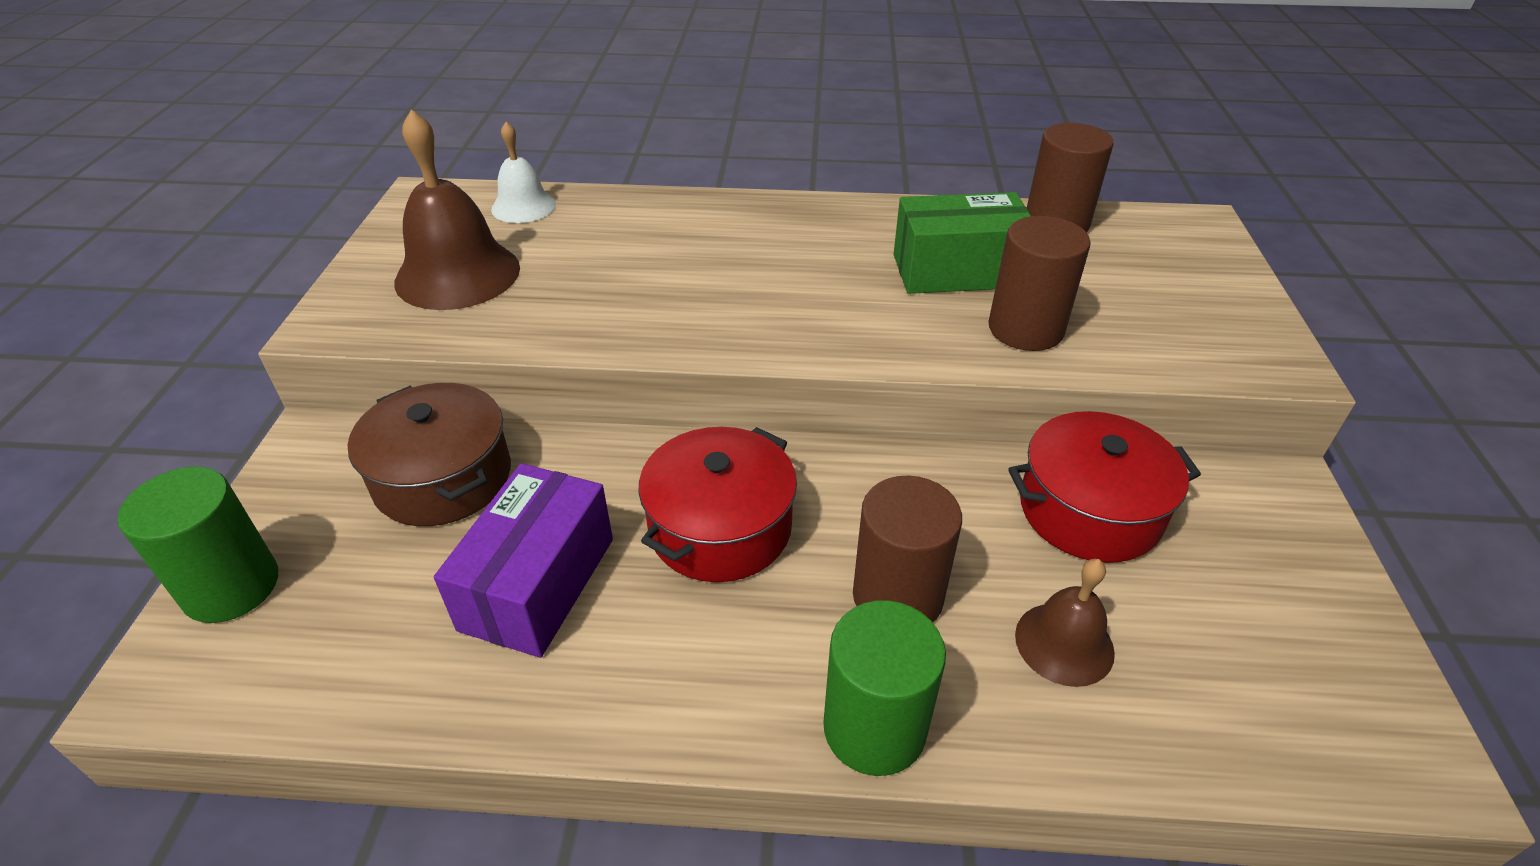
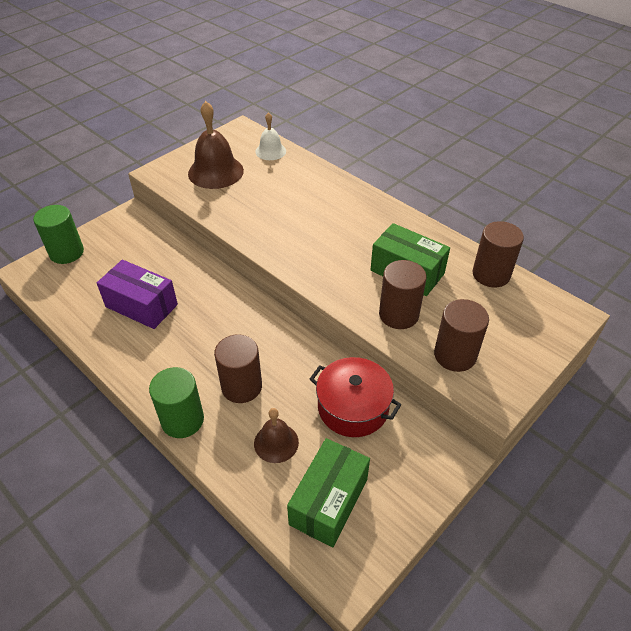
camera: 40 degrees right, 5 degrees up
(443, 478) = (152, 251): brown pot -> none
(538, 583) = (141, 305): purple box -> purple box turned 60 degrees clockwise
(720, 527) = (214, 323): red pot -> none
(1162, 338) = (455, 355): none -> brown cylinder
(1248, 670) = (329, 501): none -> green box

